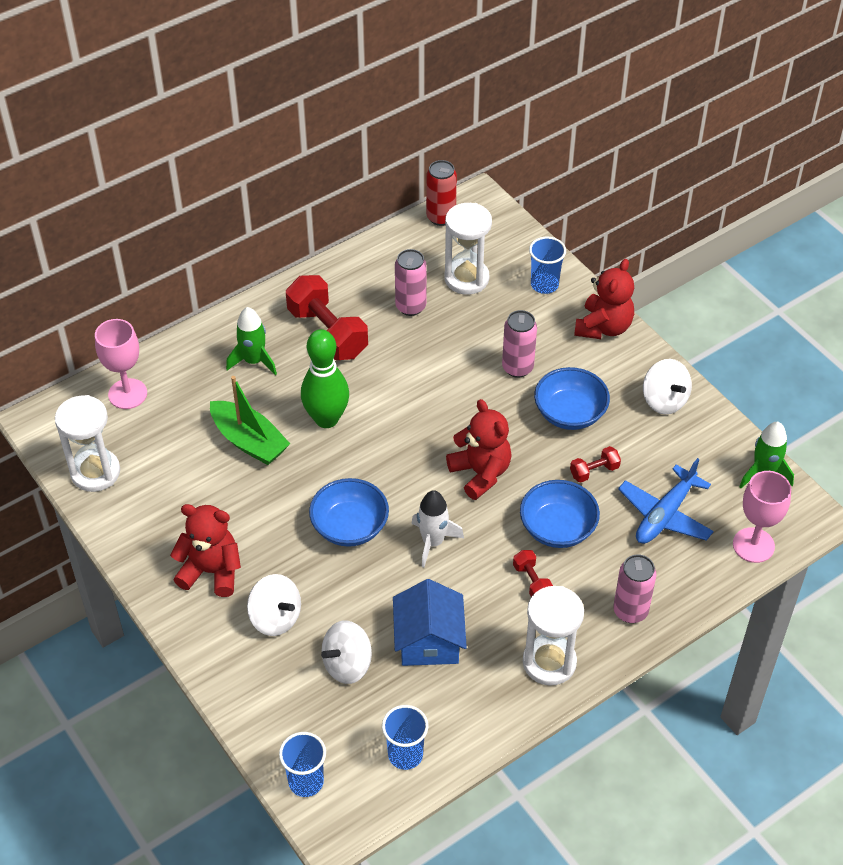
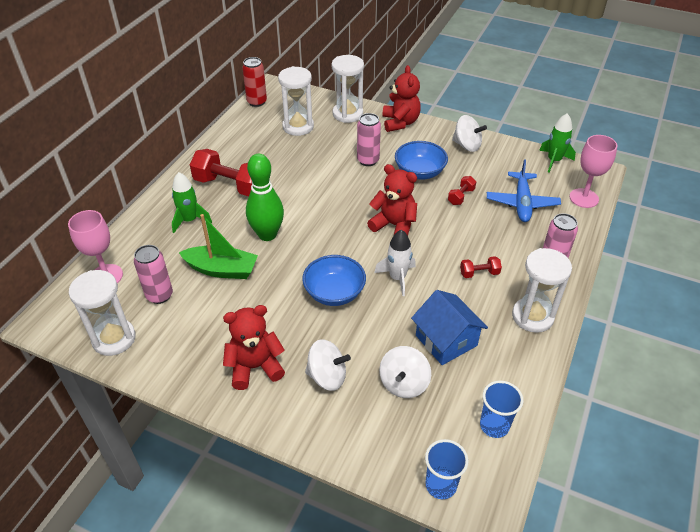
camera: 30 degrees left, 5 degrees down
(410, 307) = (274, 153): pink can -> pink can (159, 295)
(532, 581) = (479, 273): red dumbbell -> red dumbbell turned 45 degrees counterclockwise
(544, 284) = (347, 114): blue cup -> white hourglass
(557, 528) = (467, 236): blue bowl -> none

